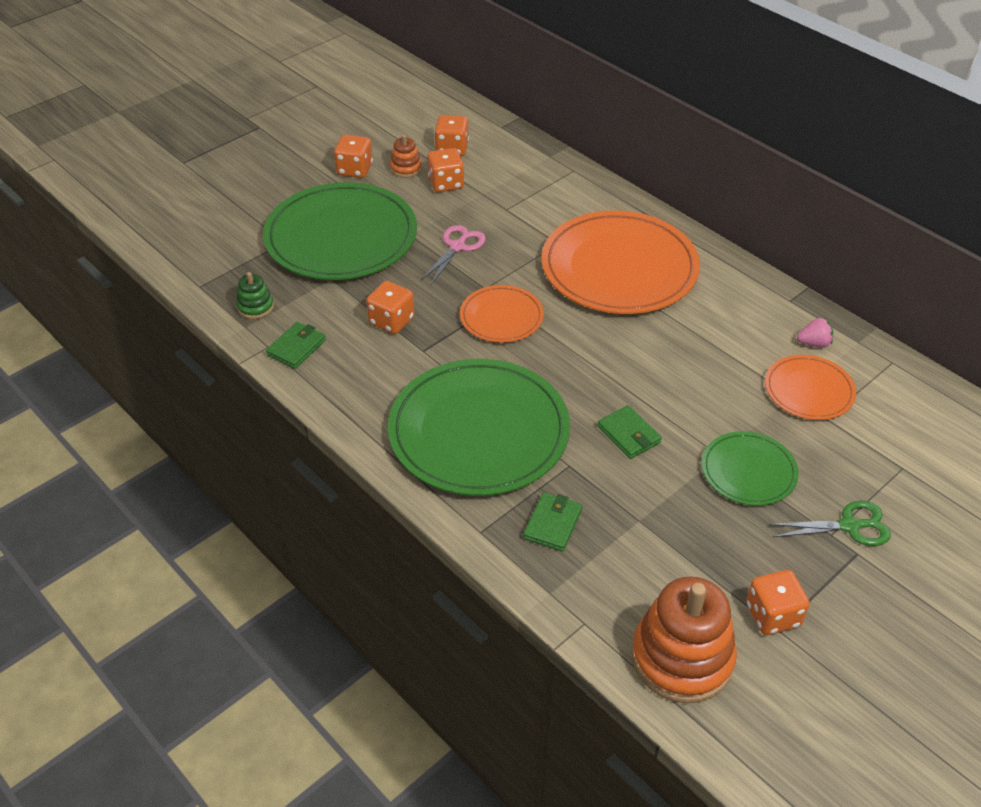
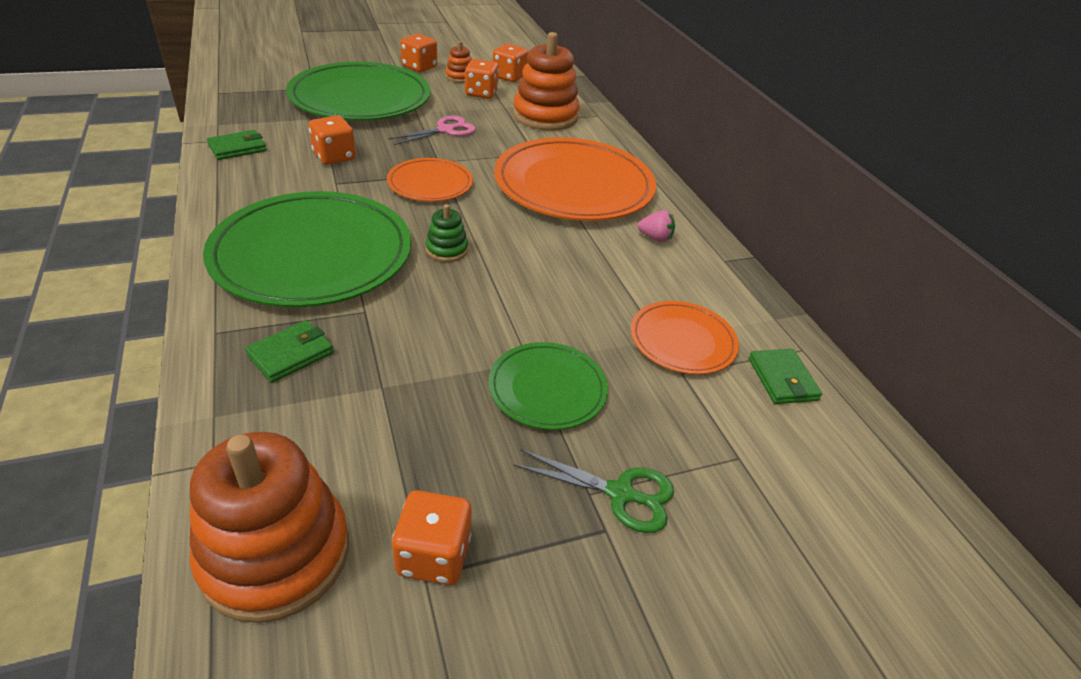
camera: 20 degrees right, 5 degrees down
(255, 307) = (241, 116): green stacking toy -> green stacking toy (447, 250)
(529, 191) = (545, 116): none -> orange stacking toy
(628, 434) = (451, 308): green wallet -> green wallet (782, 379)
(814, 343) = (722, 303): pink strawberry -> pink strawberry (655, 238)

